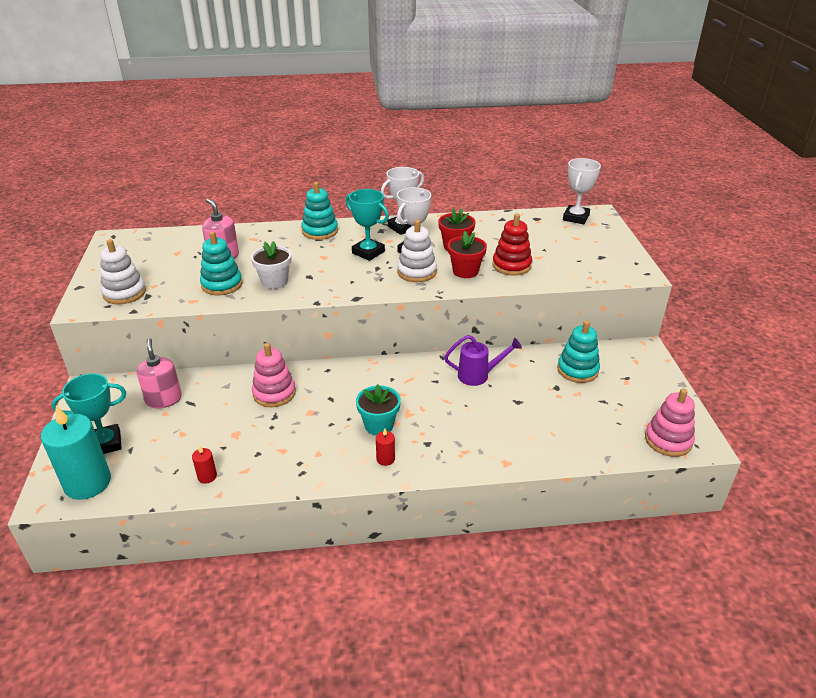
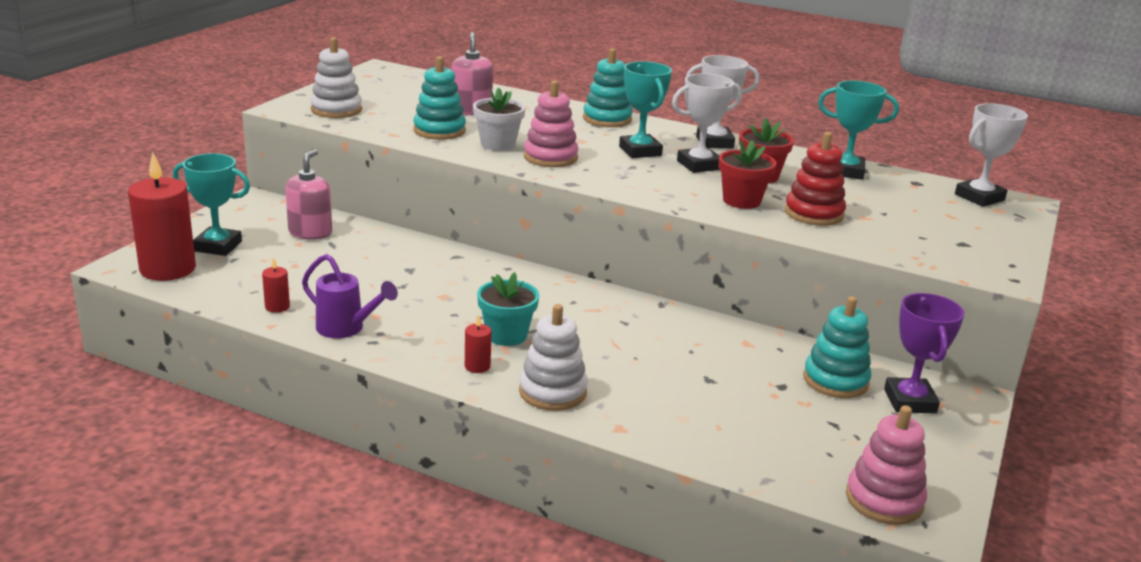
camera: 30 degrees right, 10 degrees down
(87, 483) = (168, 269): turquoise candle -> red candle
(274, 393) = (425, 267): pink stacking toy -> pink stacking toy (550, 157)
(416, 272) = (676, 183): white stacking toy -> white stacking toy (552, 392)
(479, 375) = (687, 337): purple watering can -> purple watering can (346, 329)
(494, 224) = (846, 171): none -> turquoise trophy
(622, 366) = (910, 401): none -> purple trophy

